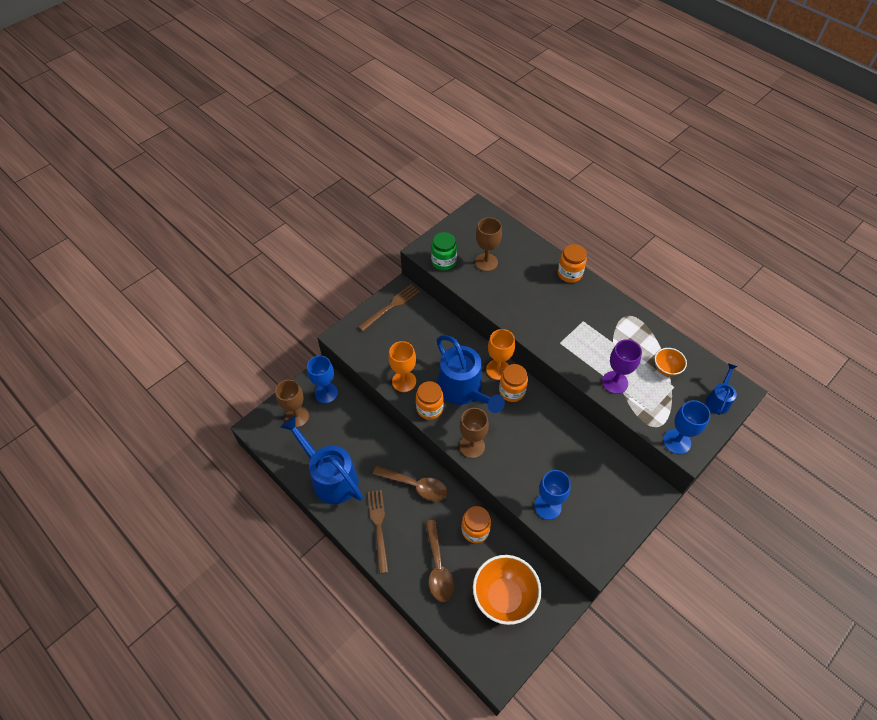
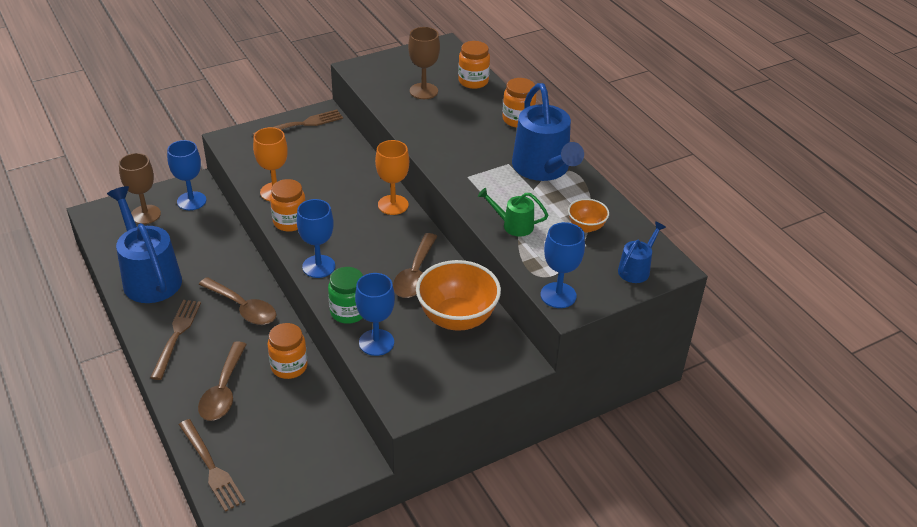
camera: 15 degrees right, 15 degrees down
(443, 262) = (374, 81): green jar -> green jar (348, 312)
(463, 640) = (212, 468): none -> brown fork
(464, 391) = (340, 215): blue watering can -> blue watering can (543, 169)
(472, 446) = (318, 266): brown goblet -> blue goblet
(504, 597) = (286, 439): orange bowl -> orange bowl (457, 318)
(512, 391) = (397, 228): orange jar -> orange jar (473, 81)
(545, 433) = (415, 274): none -> brown spoon
(615, 382) = (513, 225): purple goblet -> green watering can

